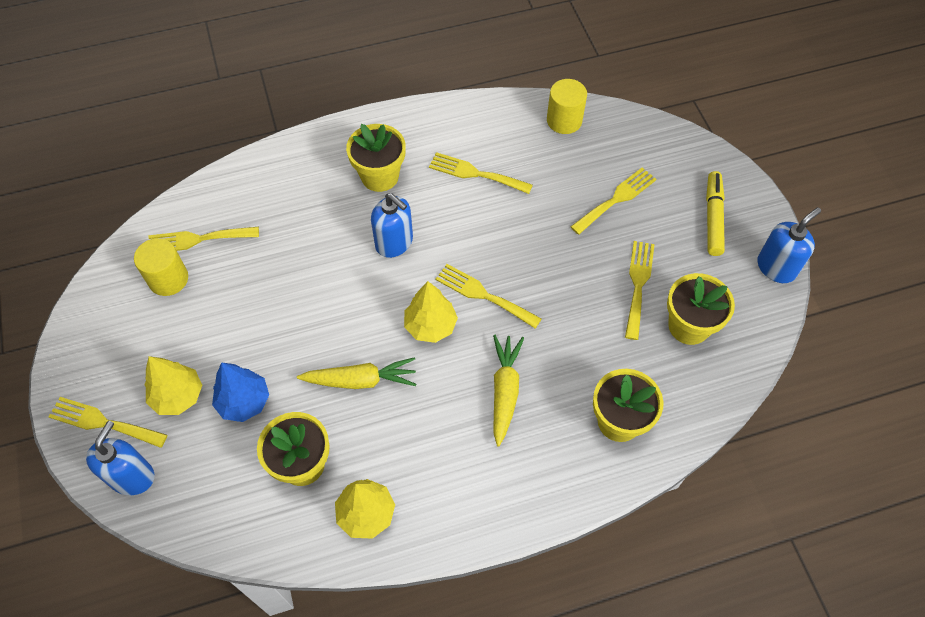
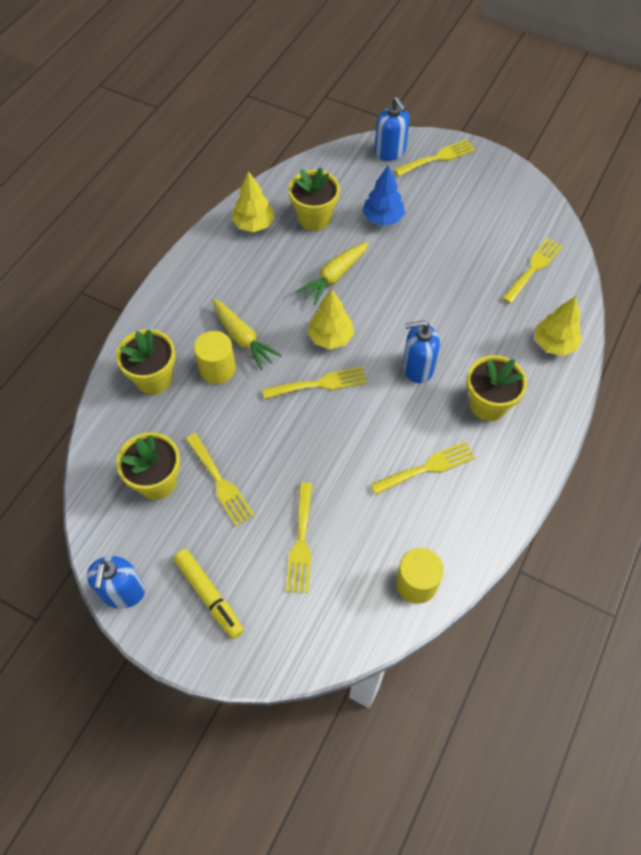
camera: 135 degrees right, 0 degrees up
(168, 279) = (514, 236): yellow cylinder -> yellow cylinder (217, 369)
(178, 396) = (420, 194): yellow tree -> yellow tree (554, 344)

